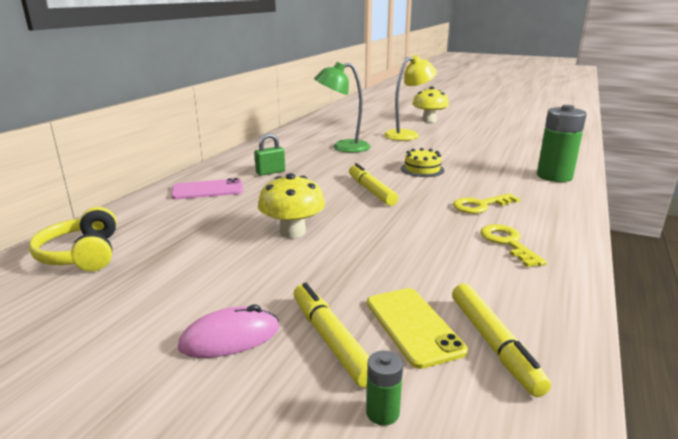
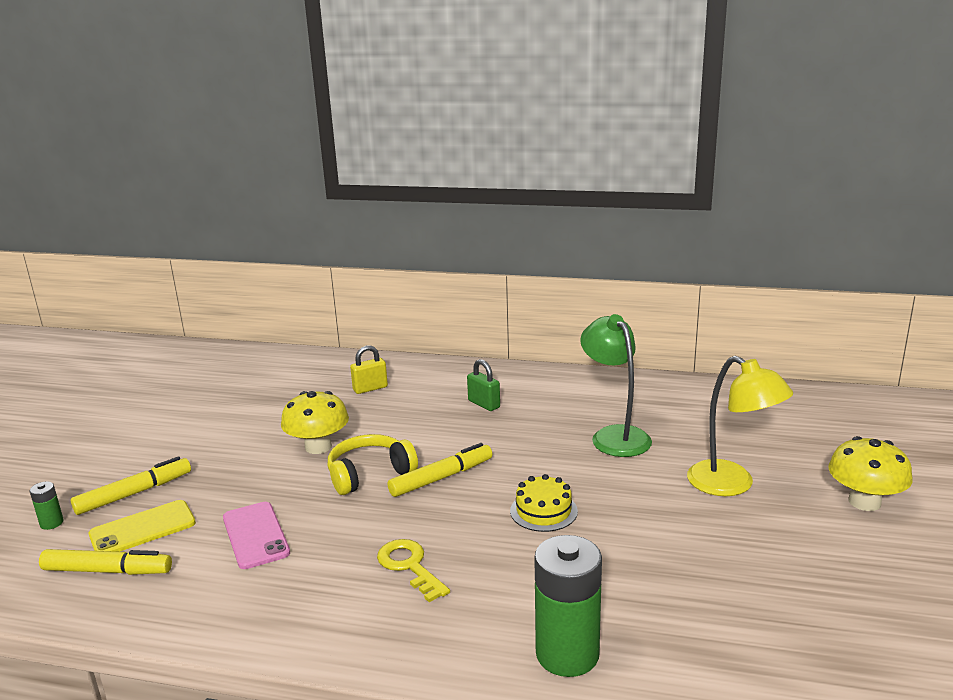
camera: 80 degrees right, 0 degrees up
(82, 254) = (272, 370): yellow headphones -> yellow headphones (369, 474)
(196, 207) = (370, 388): none -> yellow padlock
(208, 190) = (416, 383): pink phone -> pink phone (255, 535)
(230, 338) = (147, 454): pink mouse -> none
(493, 344) = (107, 571): yellow marker -> yellow marker turned 150 degrees counterclockwise
(508, 243) = (295, 586): yellow key -> none

